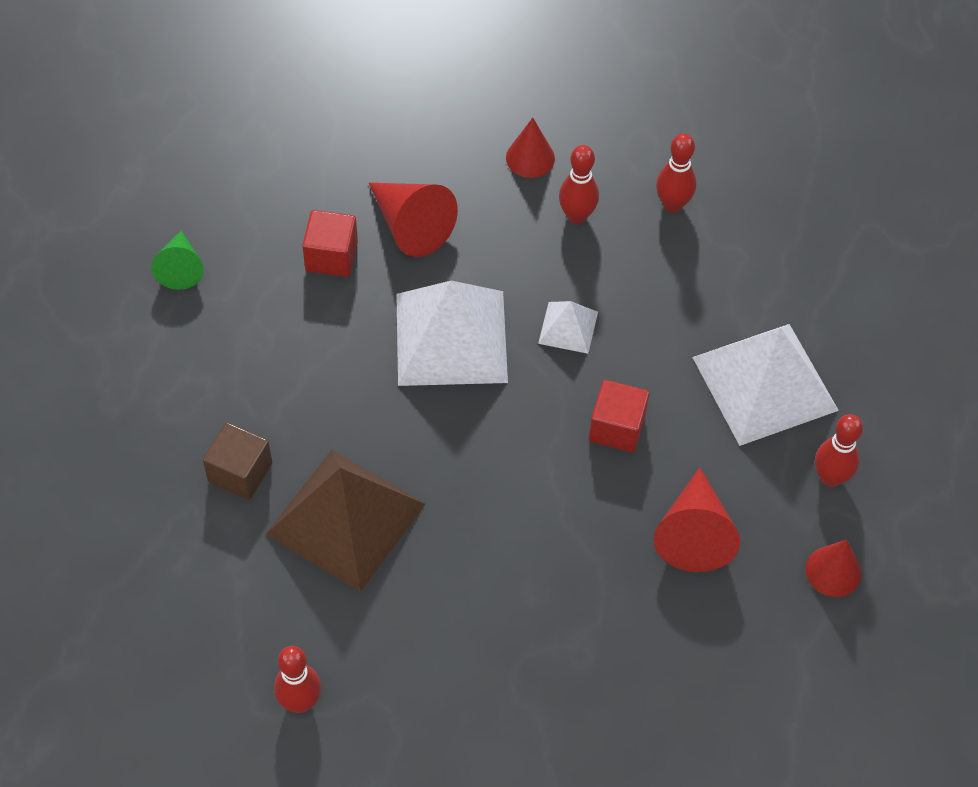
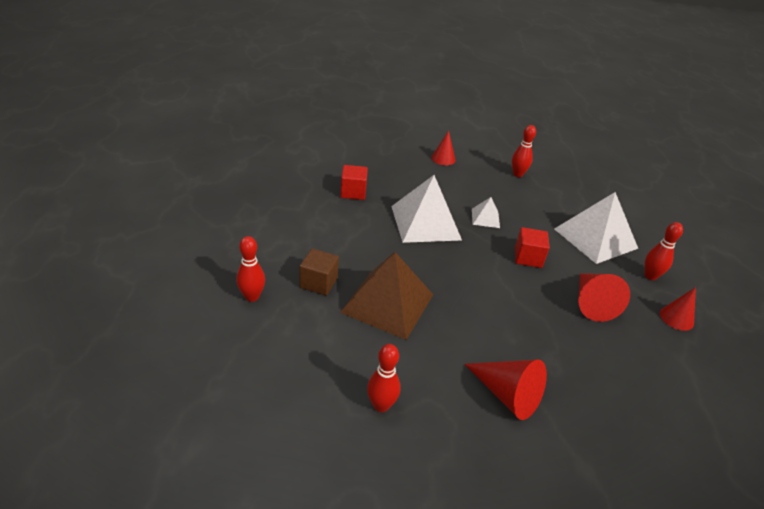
camera: 10 degrees left, 20 degrees down
(180, 268) = (271, 197): green cone -> none
(410, 226) = (391, 181): red cone -> red cone (506, 395)
(577, 216) = (473, 178): red bowling pin -> red bowling pin (252, 297)

